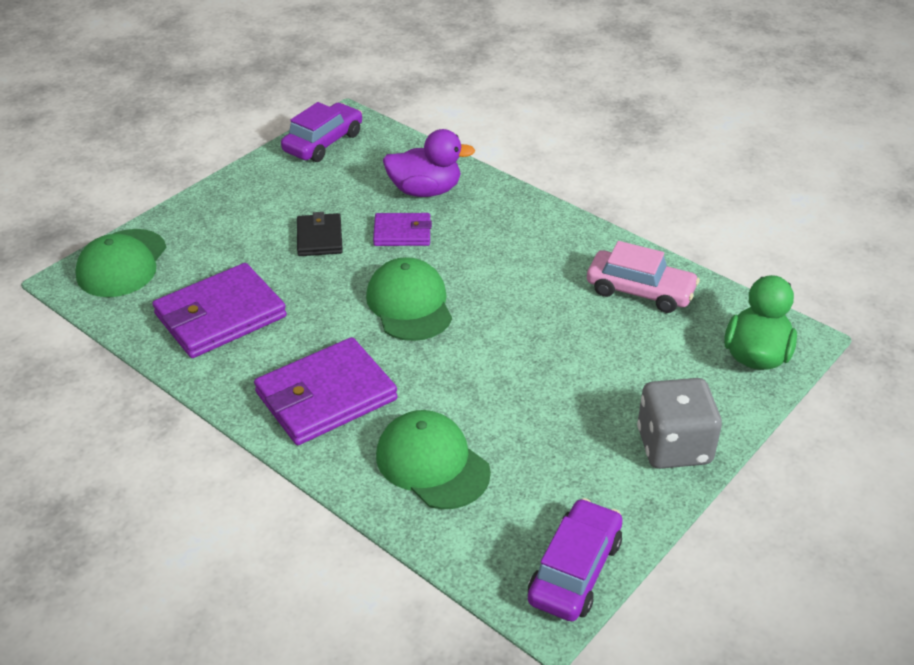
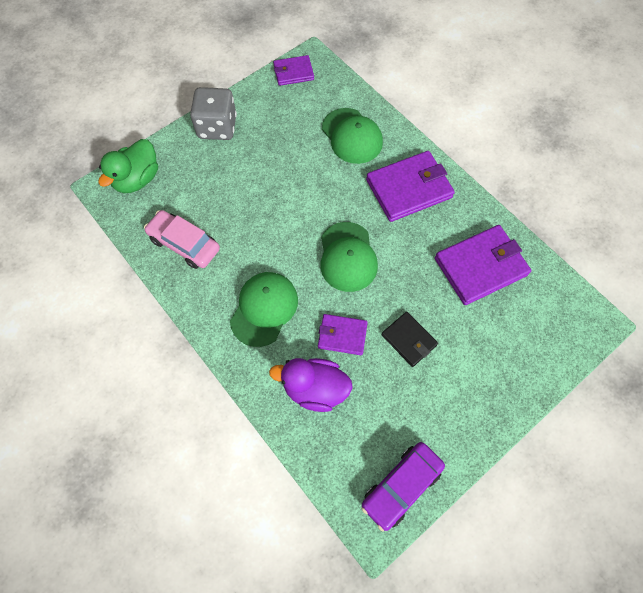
camera: 170 degrees left, 25 degrees up
(122, 263) = (563, 334): green cap -> green cap (264, 309)
(319, 238) = (409, 340): black wallet -> black wallet turned 45 degrees counterclockwise
(575, 570) = (293, 72): purple car -> purple wallet

